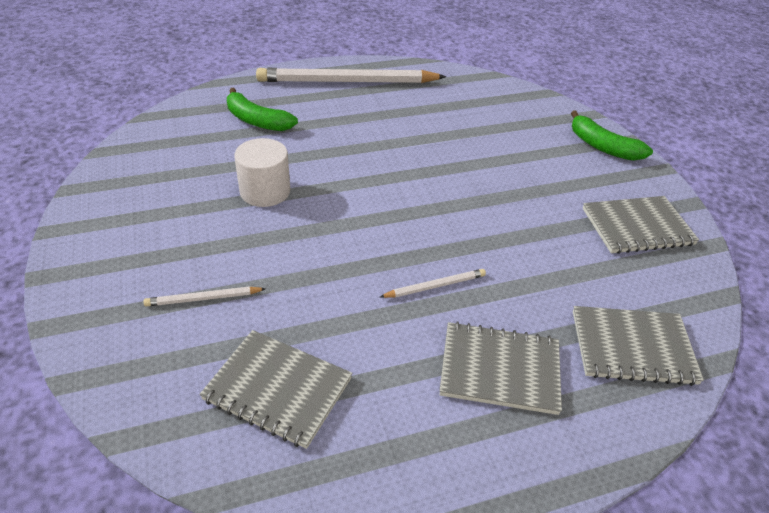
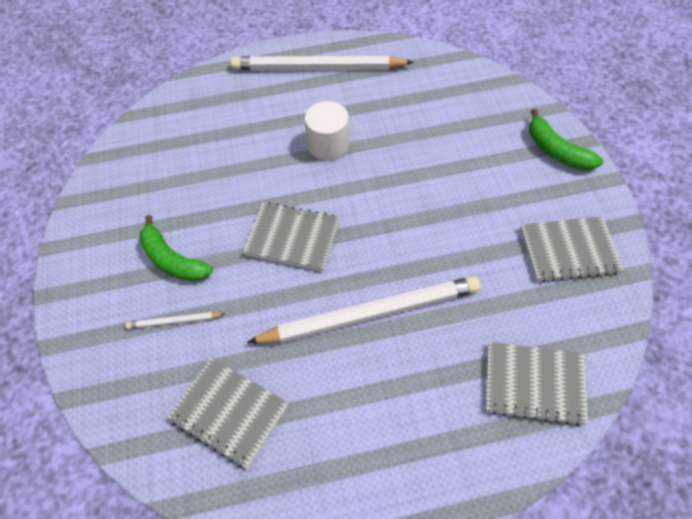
camera: 10 degrees right, 15 degrees up
(256, 120) = (229, 119): green banana -> green banana (172, 260)
(265, 191) = (231, 205): white cylinder -> white cylinder (328, 145)
(435, 286) = (370, 313): white pencil -> white pencil, size x2.40
(499, 369) = (413, 401): grey notebook -> grey notebook (292, 238)

